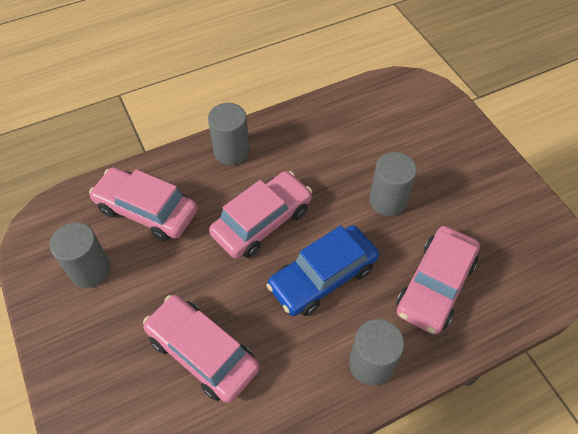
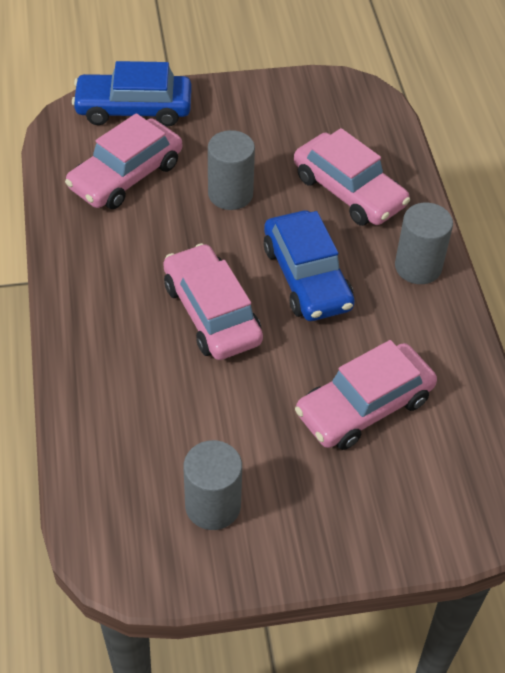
camera: 75 degrees left, 5 degrees down
(147, 210) = (144, 429): pink car -> pink car (126, 175)
(231, 151) = (88, 319): grey cylinder -> none
(444, 115) = (134, 109): none -> blue car

